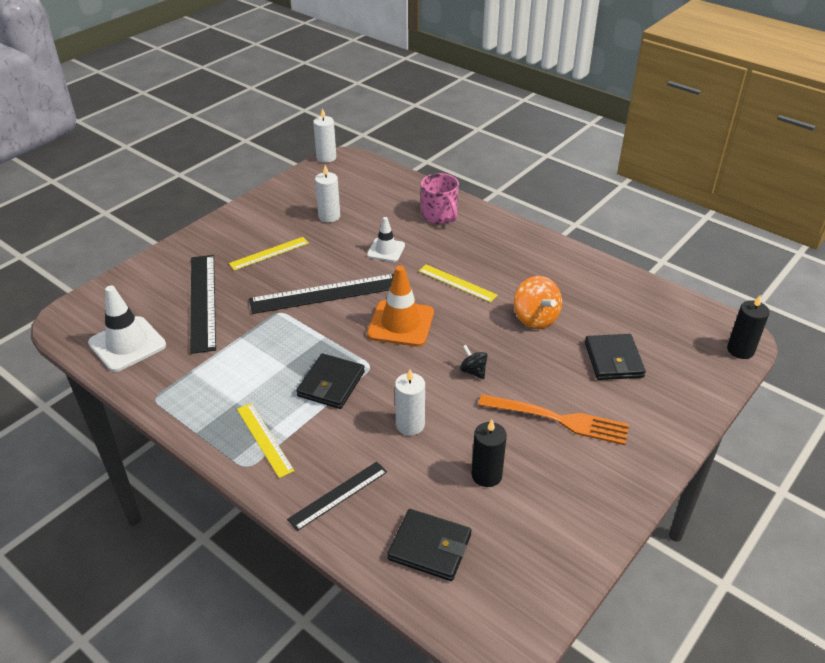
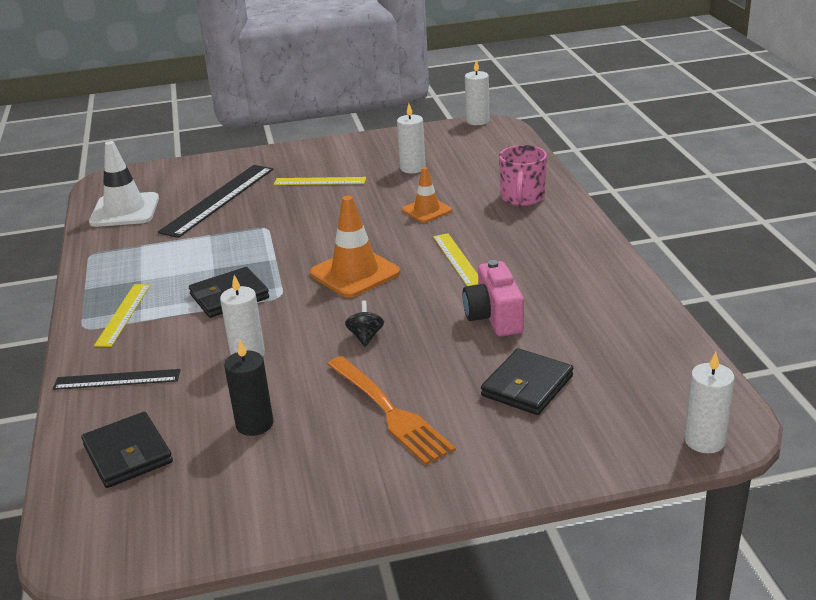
camera: 40 degrees right, 10 degrees down
(325, 294) = (322, 227): black ruler -> none
(386, 250) = (427, 210): white traffic cone -> orange traffic cone
(535, 318) = (494, 317): orange spinning top -> pink camera
(740, 350) = (704, 441): black candle -> white candle

